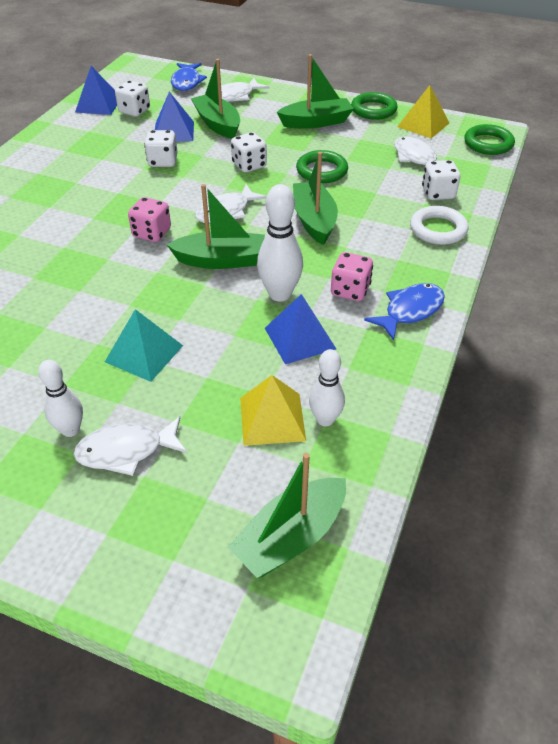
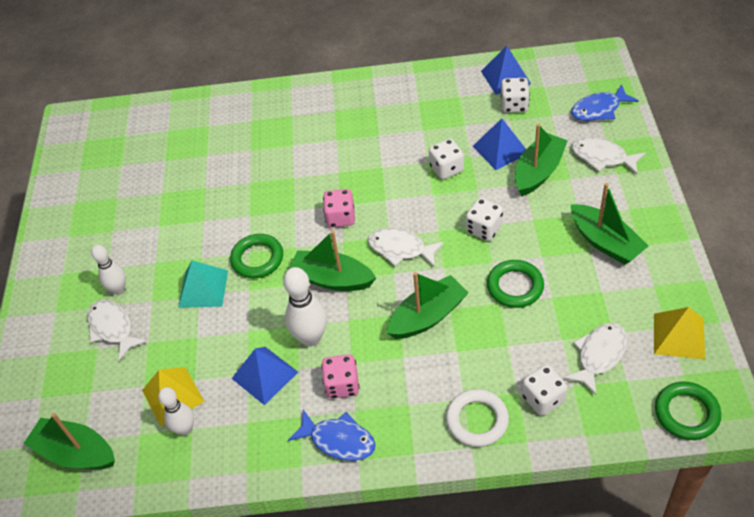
camera: 70 degrees right, 5 degrees up
(221, 260) = (332, 279): green boat -> green boat turned 135 degrees clockwise
(373, 110) = (674, 279): green ring -> green ring (257, 259)

